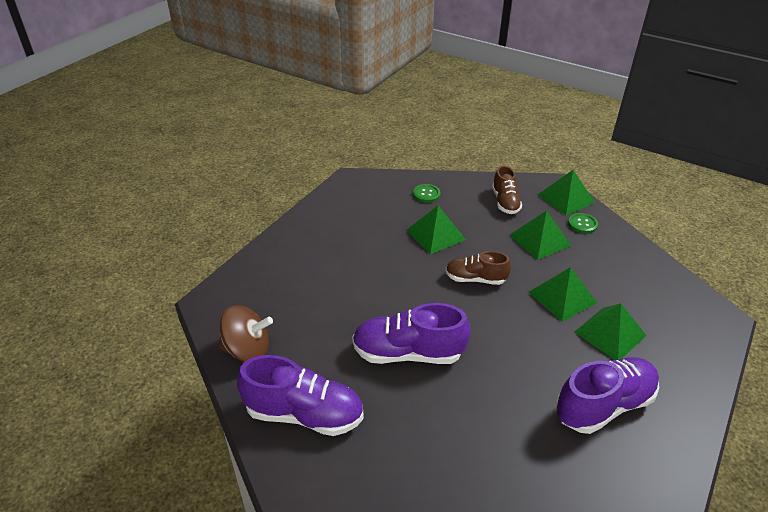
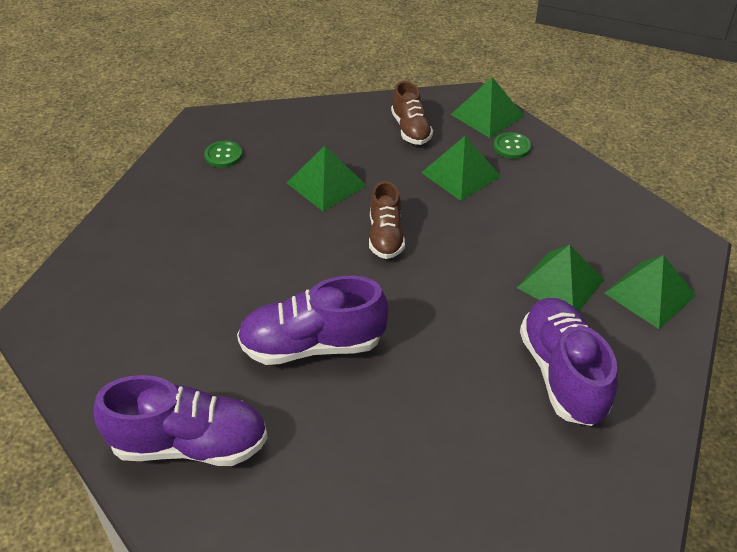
camera: 10 degrees left, 5 degrees up
(247, 350) = (99, 372): brown spinning top -> none
(426, 194) = (307, 131): green button -> green button (223, 155)
(475, 279) = (385, 236): brown shoe -> brown shoe turned 90 degrees counterclockwise
(562, 297) = (497, 245): green pyramid -> green pyramid (649, 294)
(603, 405) = (562, 374): purple shoe -> purple shoe turned 60 degrees counterclockwise

